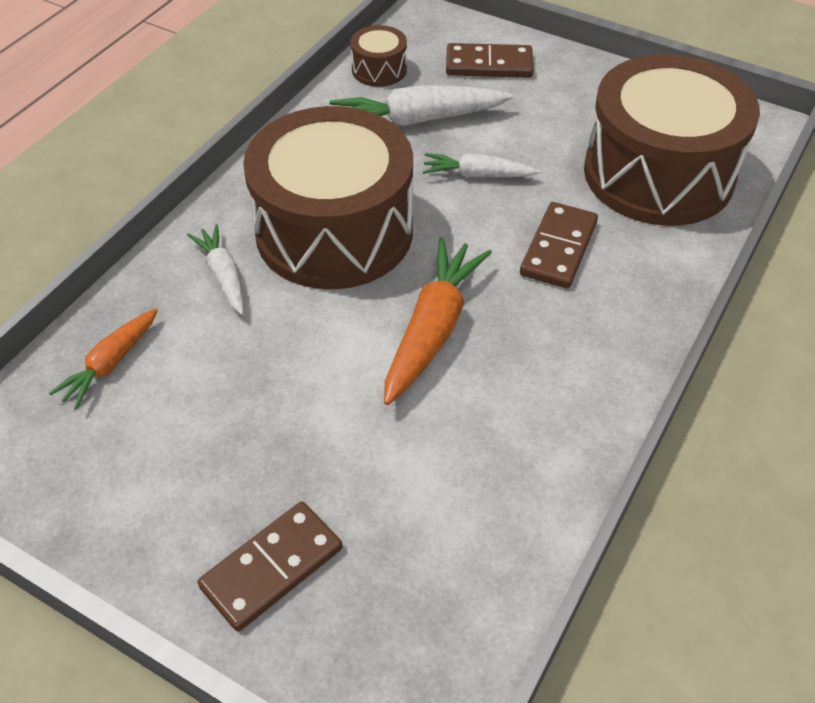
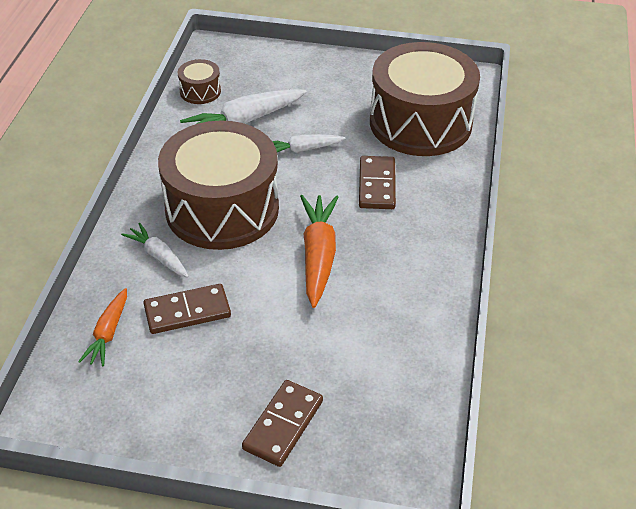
camera: 20 degrees left, 5 degrees down
(489, 65) = (276, 72): brown domino -> brown domino (187, 312)

